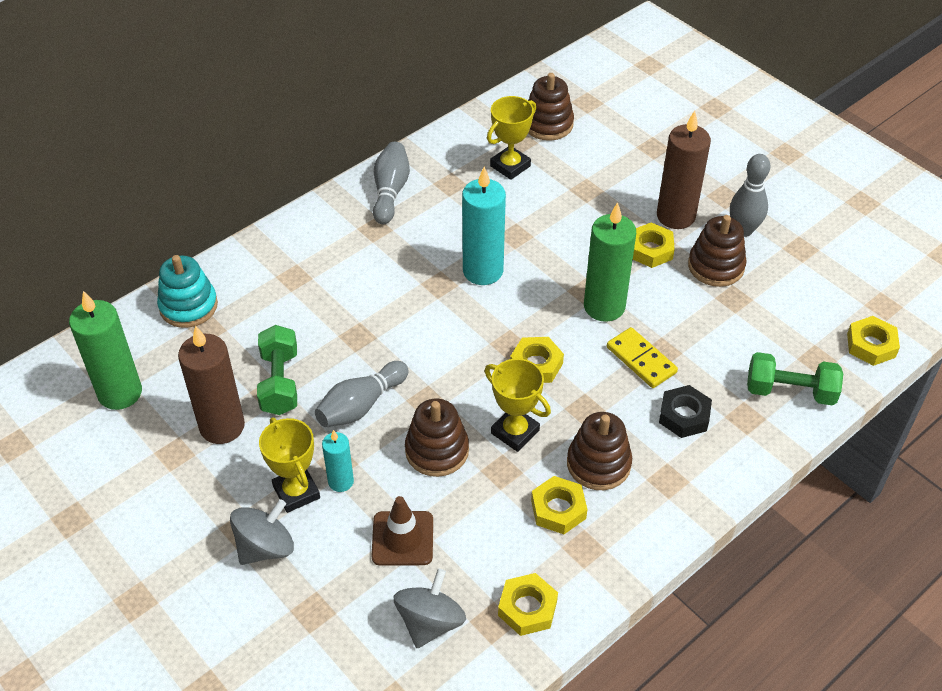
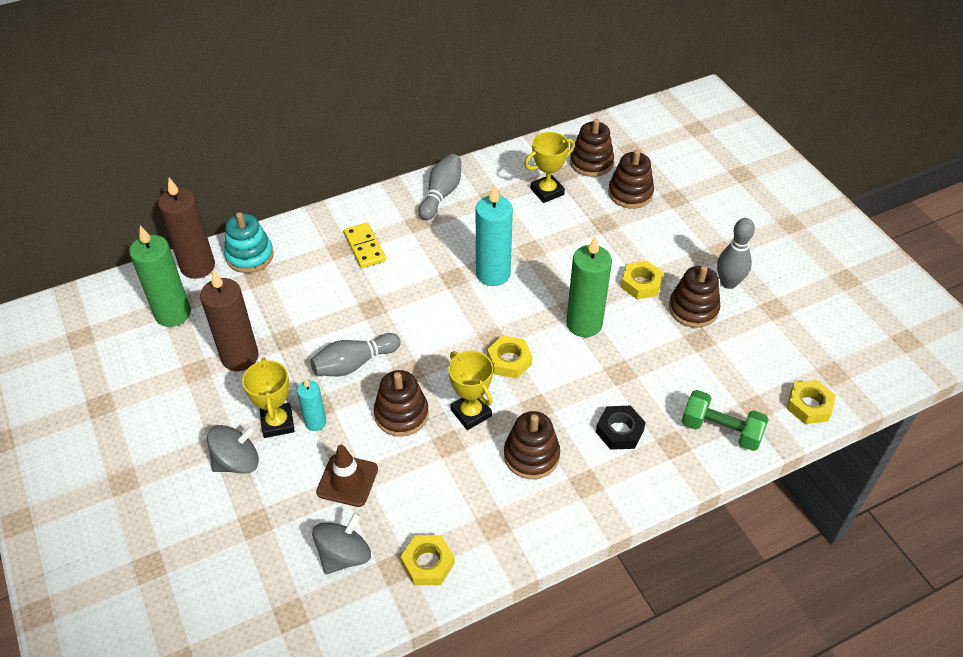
camera: 15 degrees right, 0 degrees up
(280, 382) = (297, 331): green dumbbell -> none
(558, 509) = (483, 486): yellow nut -> none
(603, 151) = (630, 193): none -> brown stacking toy
(641, 360) = (599, 375): yellow domino -> yellow domino (364, 247)
(675, 216) = (673, 259): brown candle -> brown candle (198, 266)

